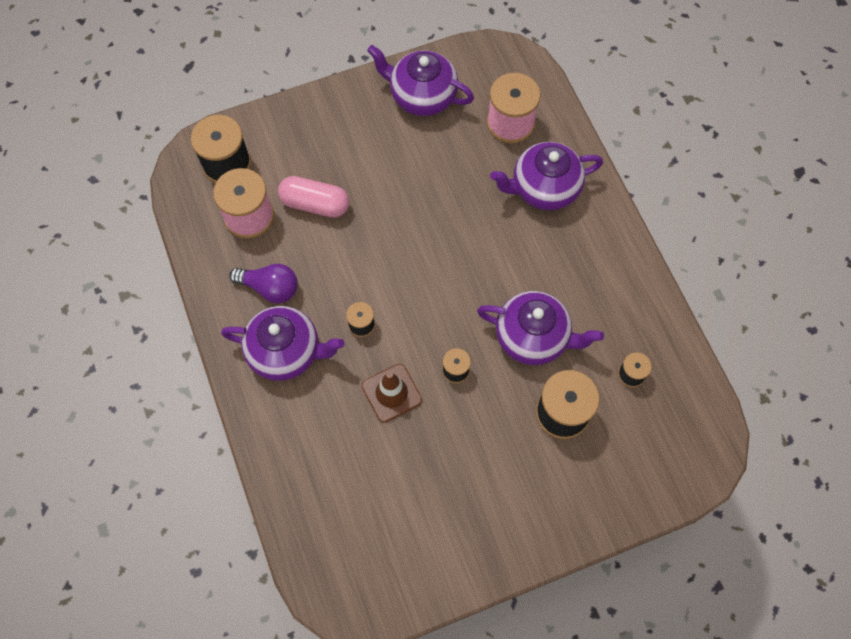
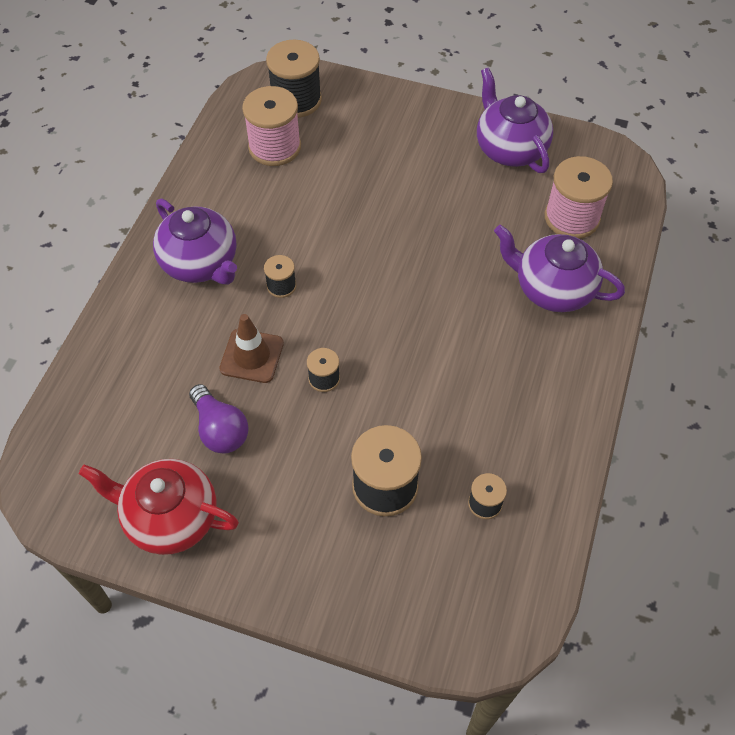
camera: 40 degrees right, 10 degrees down
(270, 288) = (237, 208): purple light bulb -> purple light bulb (220, 429)
(315, 204) = (336, 172): pink capsule -> none
(448, 549) = (170, 518): none -> red teapot
(533, 337) = (421, 403): purple teapot -> none

